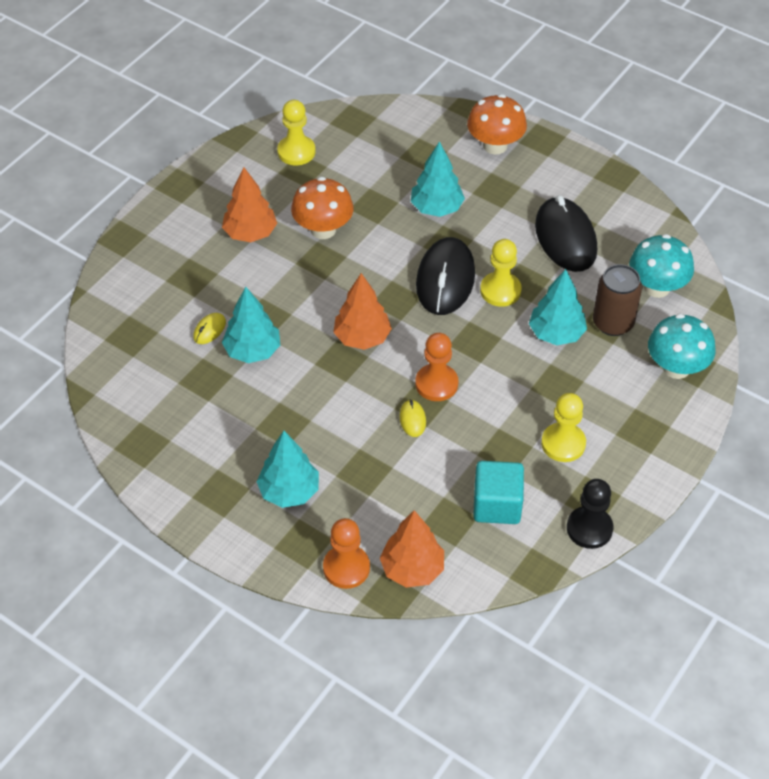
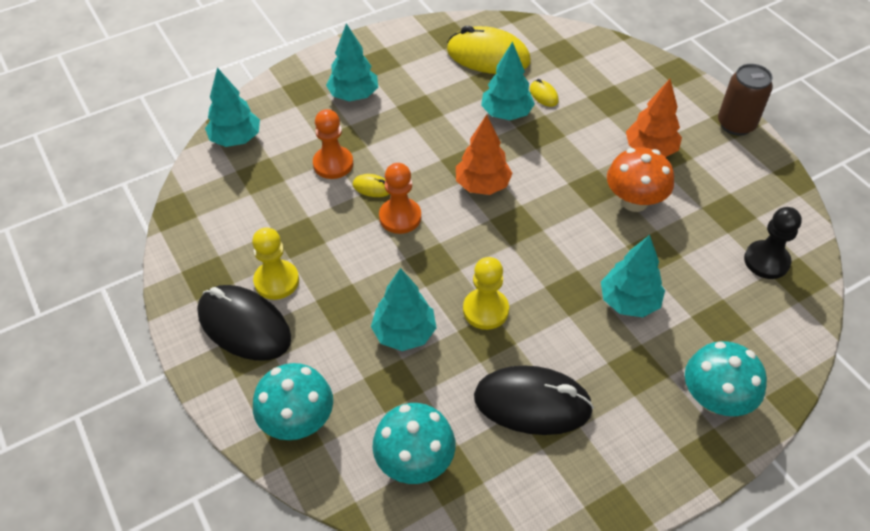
camera: 115 degrees right, 0 degrees up
(166, 395) = (488, 56): none -> yellow mouse
(296, 152) = (758, 215): yellow pawn -> none
(346, 568) = (266, 105): orange pawn -> orange pawn (333, 164)
(412, 569) = (236, 139): orange tree -> turquoise tree
(445, 280) = (522, 270): black mouse -> black mouse (244, 326)
(495, 145) = (715, 399): orange mushroom -> turquoise mushroom
(497, 505) = (251, 209): turquoise cube -> none
(589, 528) = (182, 261): black pawn -> black pawn (766, 261)
(613, 323) = (389, 391): brown can -> brown can (736, 124)

